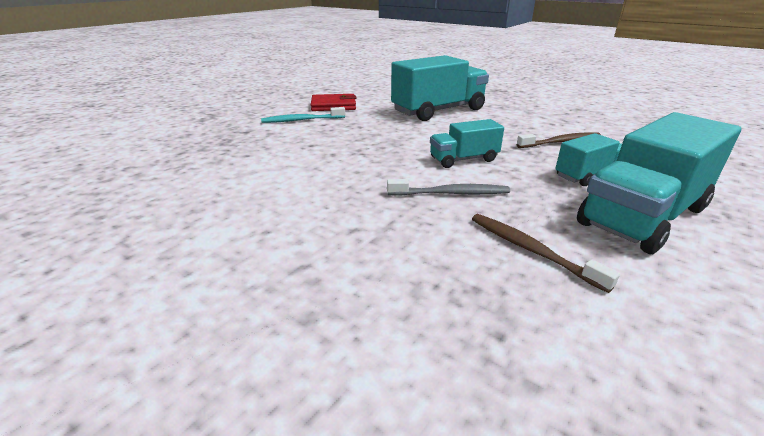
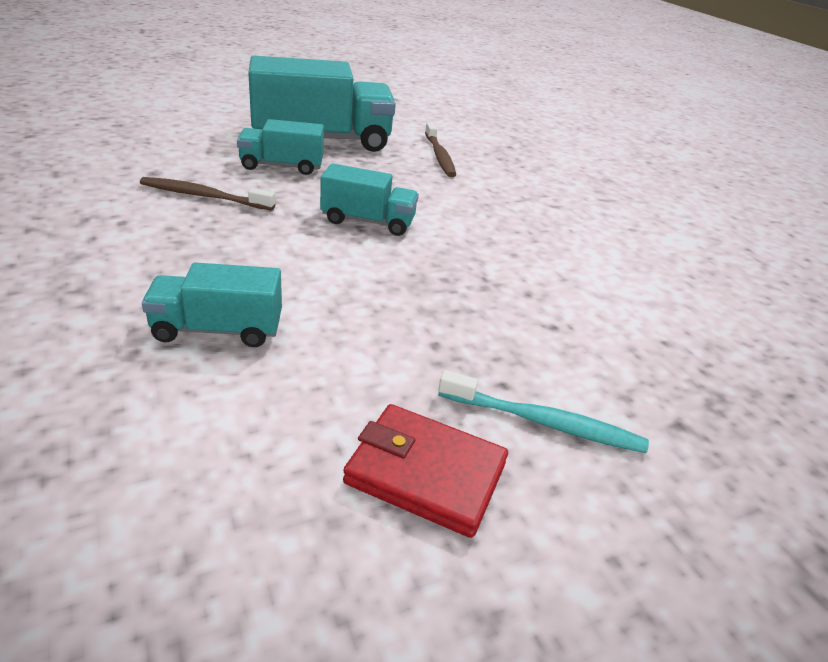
camera: 155 degrees left, 5 degrees up
(438, 111) = (218, 330): turquoise truck -> turquoise truck, size x0.54
(451, 193) = (440, 198): grey toothbrush -> none

